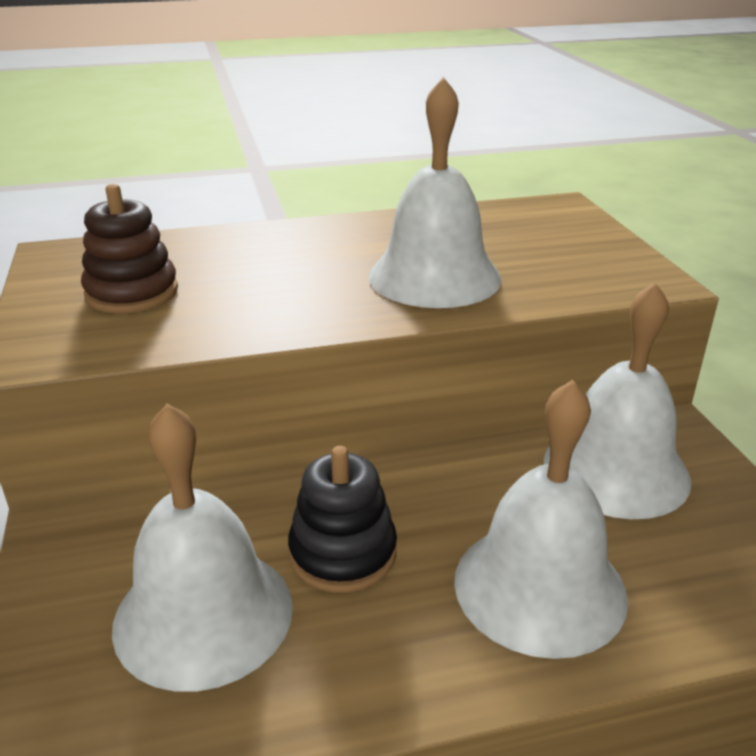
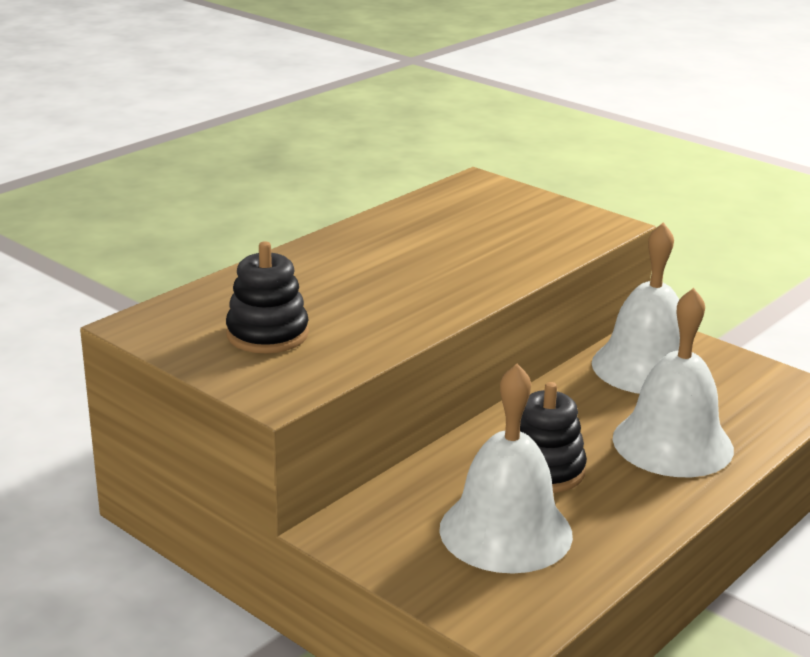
camera: 35 degrees left, 5 degrees down
(132, 293) = (267, 334): brown stacking toy -> black stacking toy
(434, 277) = (468, 260): white bell -> none

